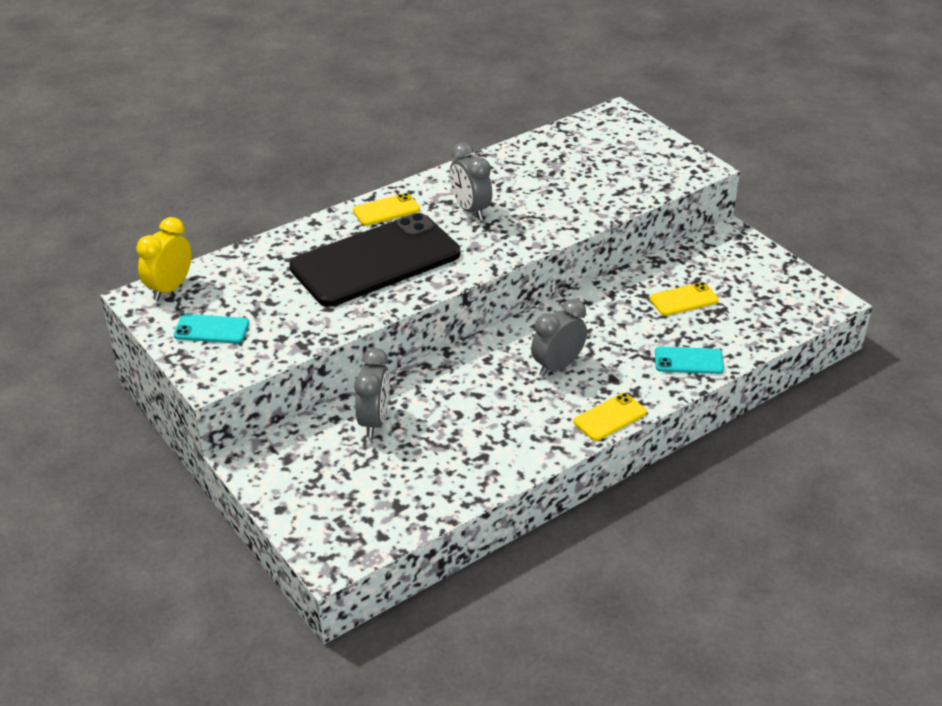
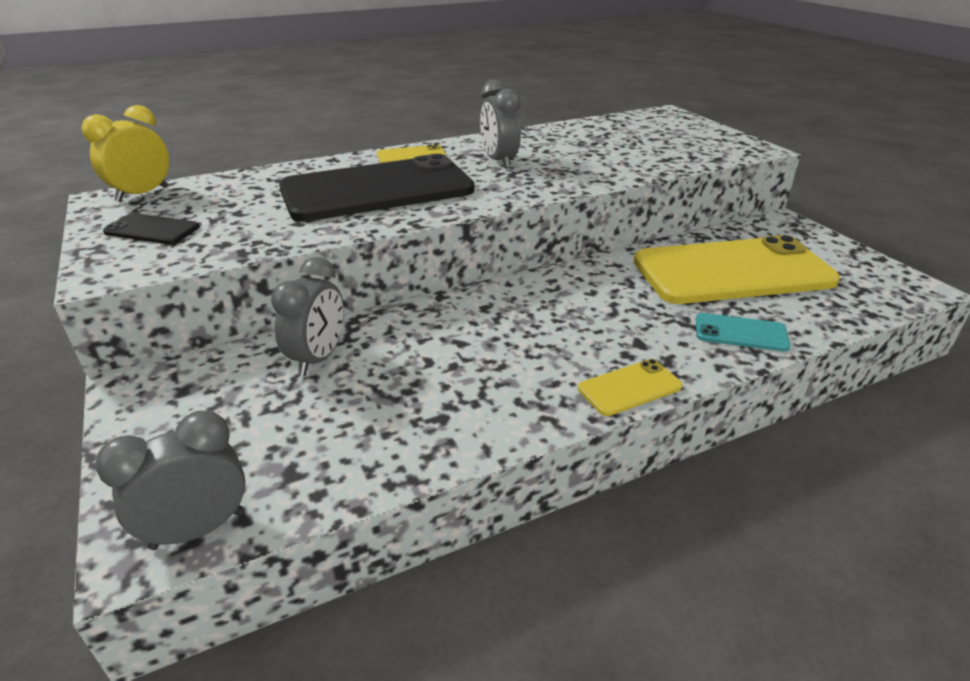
camera: 10 degrees right, 5 degrees down
(211, 329) = (152, 230): turquoise phone -> black phone
(557, 366) = (569, 322): grey clock -> grey clock (198, 529)
(683, 299) = (732, 271): yellow phone -> yellow phone, size x2.42

